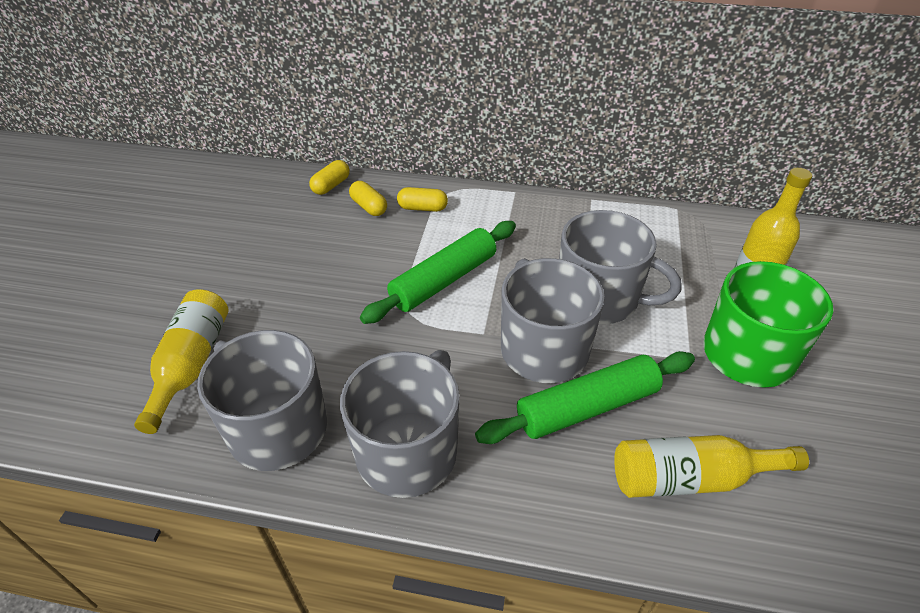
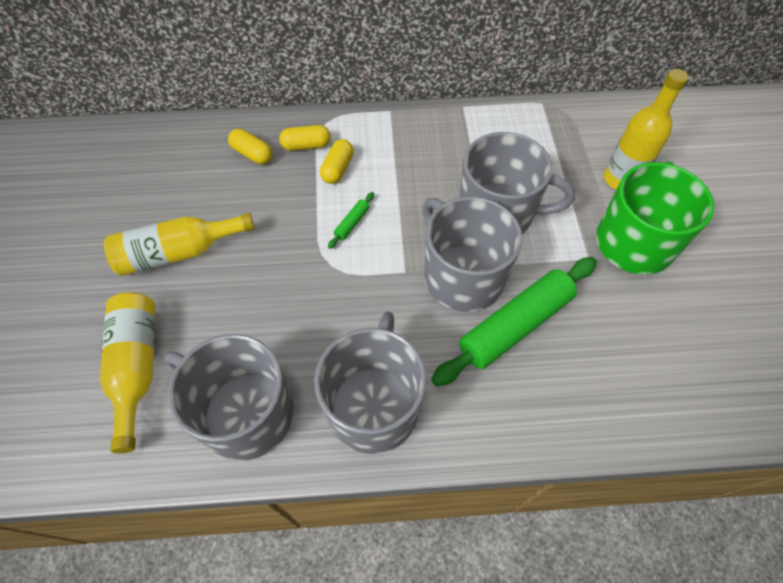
camera: 15 degrees left, 15 degrees up
(331, 186) = (205, 136): yellow capsule -> yellow capsule (337, 169)
(444, 280) = (352, 223): green rolling pin -> green rolling pin, size x0.41
(690, 478) = (614, 372): yellow bottle -> yellow bottle (179, 253)

